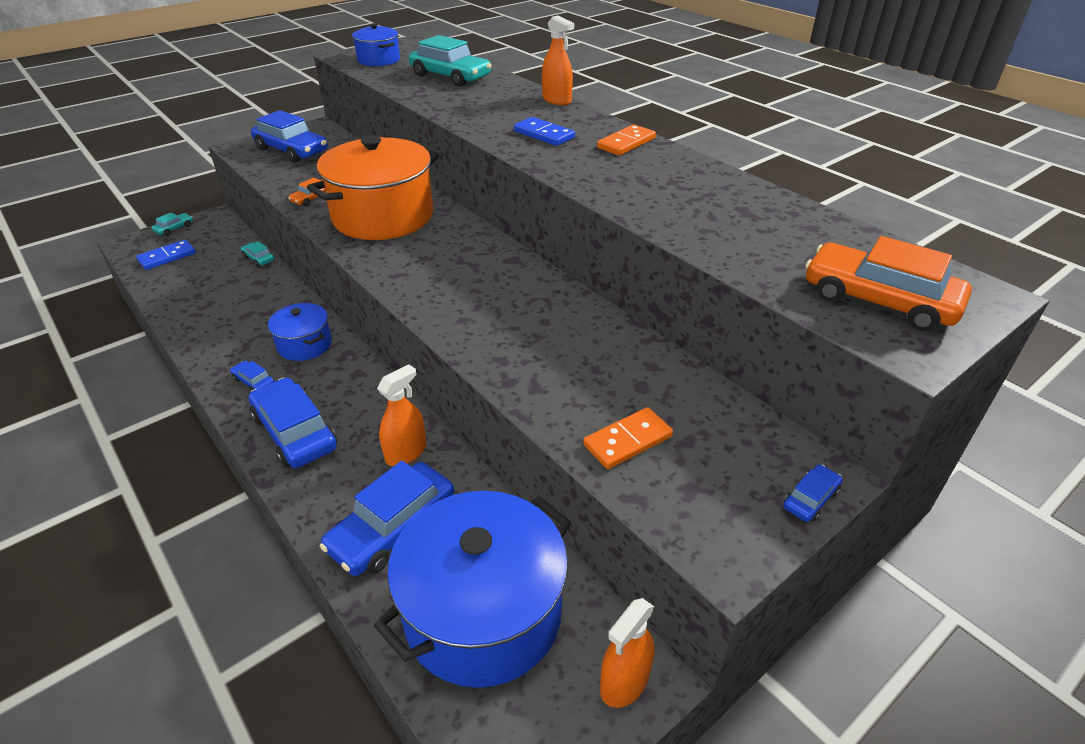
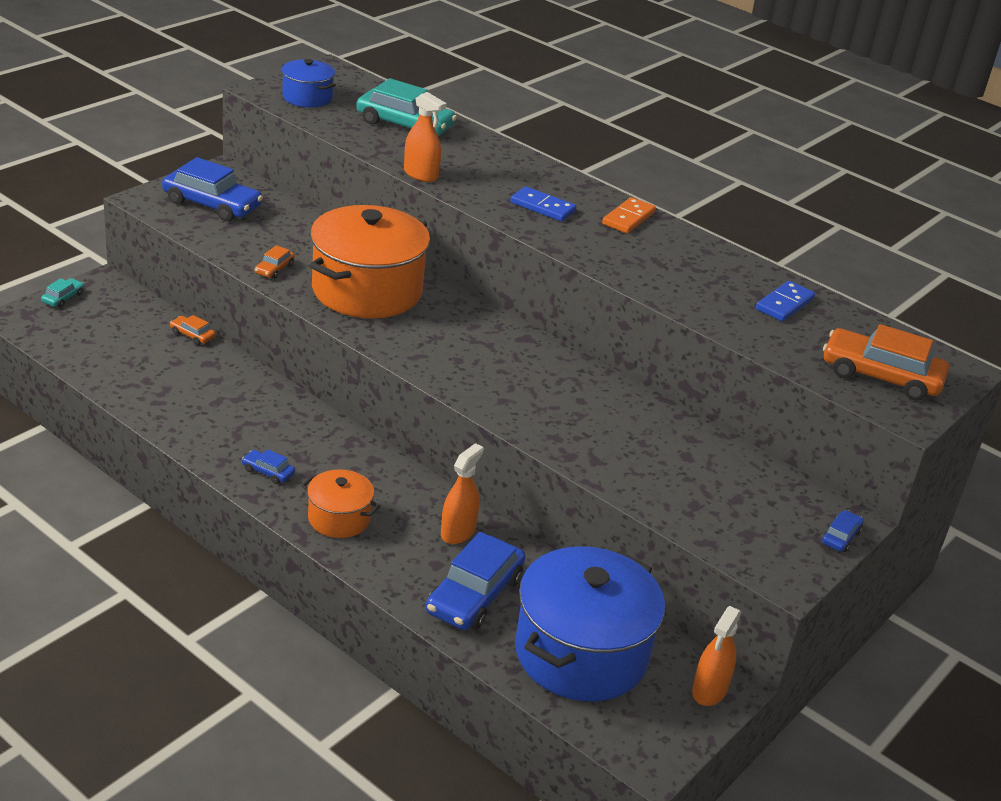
camera: 15 degrees left, 5 degrees down
(167, 257) = (79, 335): blue domino -> blue domino (784, 304)
(259, 258) = (192, 335): turquoise car -> orange car
(295, 432) = (339, 518): blue car -> orange pot
(304, 345) = (301, 432): blue pot -> none
(556, 100) = (537, 161): orange spray bottle -> orange spray bottle (420, 174)
(627, 440) = (688, 500): orange domino -> none

